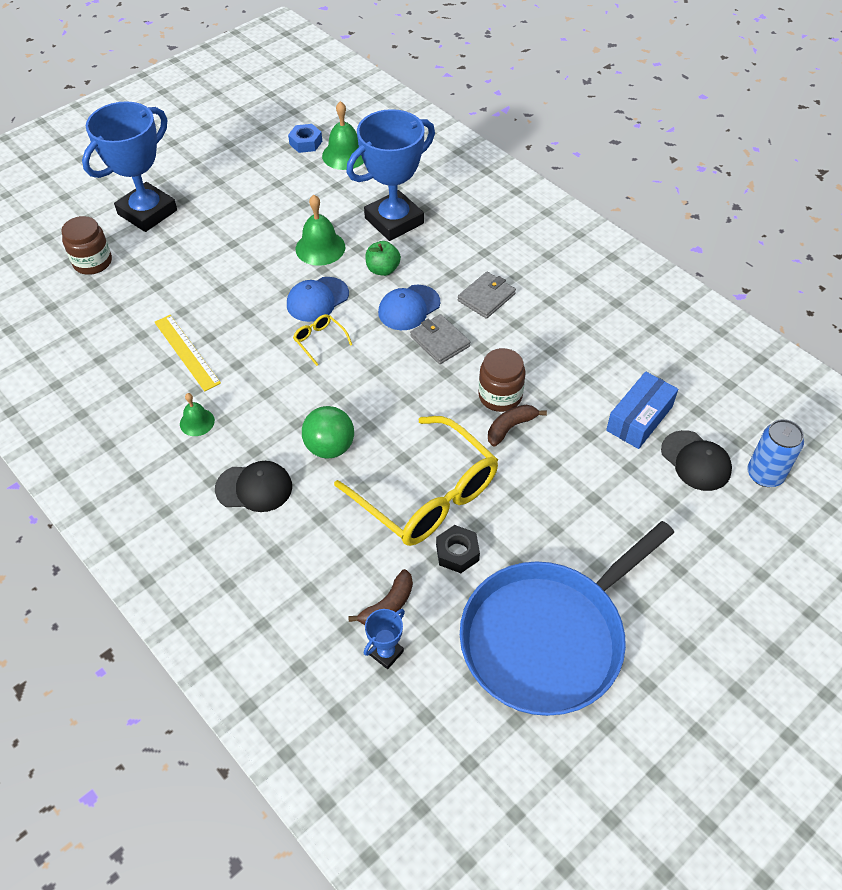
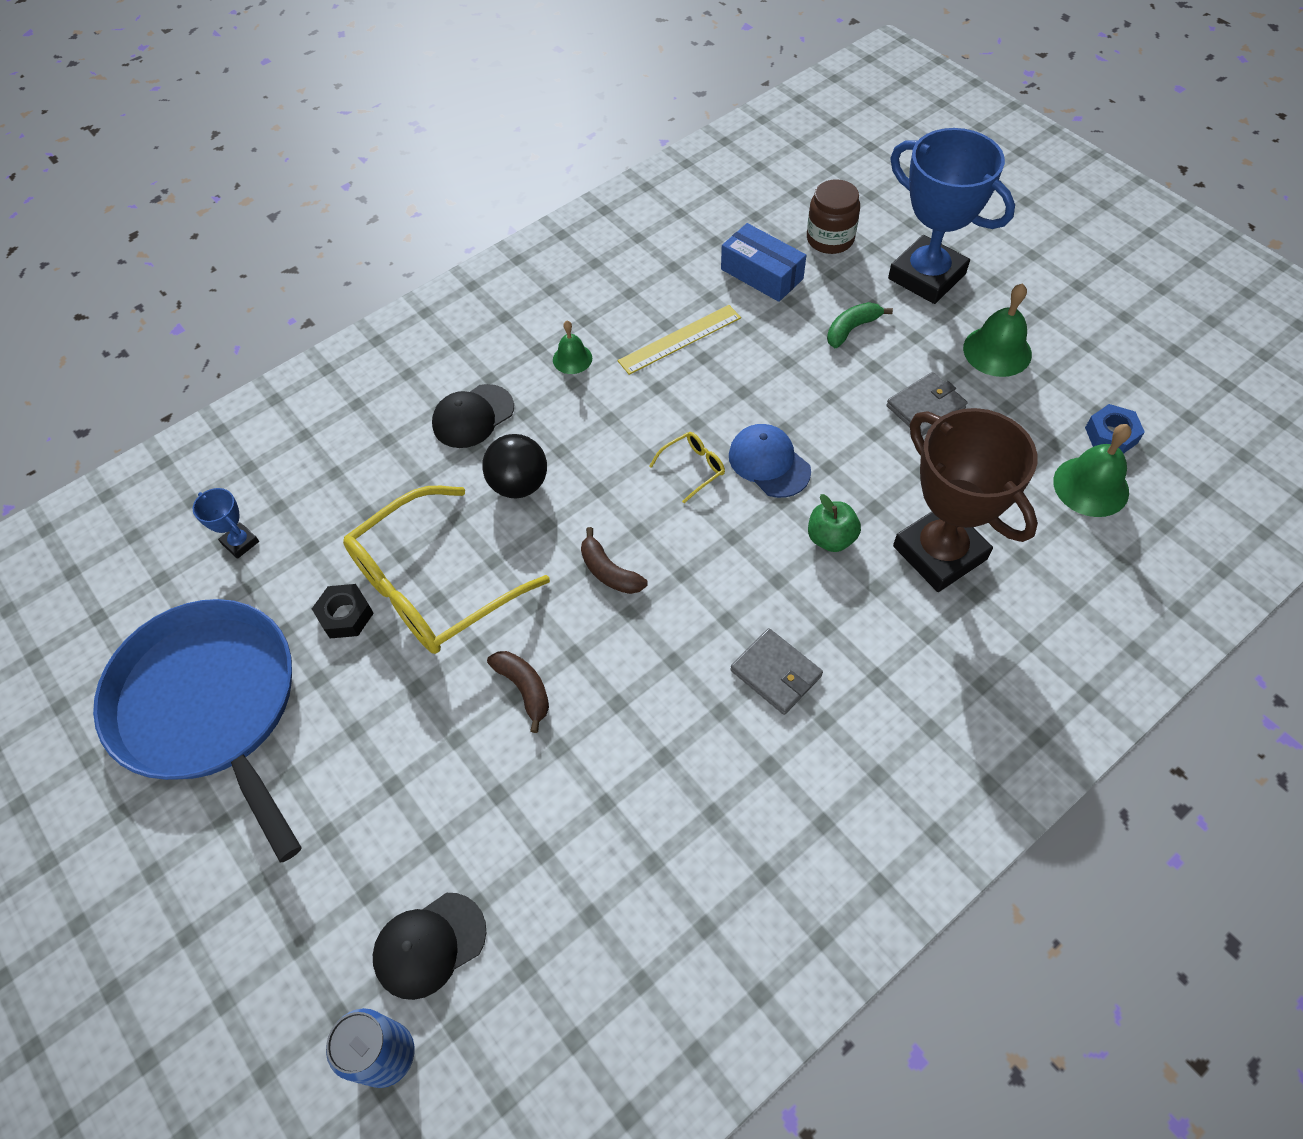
camera: 95 degrees right, 5 degrees up
(194, 253) = (851, 329): none -> green banana
(254, 488) = (473, 416): black cap -> black cap turned 45 degrees clockwise
(320, 248) = (872, 462): green bell -> green bell (997, 351)
(330, 447) = (519, 485): green ball -> black ball
(388, 605) = (295, 544): brown banana -> brown banana (609, 572)
(394, 221) = (939, 553): blue trophy -> brown trophy
(409, 308) = (753, 570): blue cap -> none
(440, 341) = (687, 607): grey wallet -> grey wallet (925, 407)
(500, 396) = (581, 679): brown jar -> none
(639, 418) = (519, 871): blue box -> blue box (761, 274)

